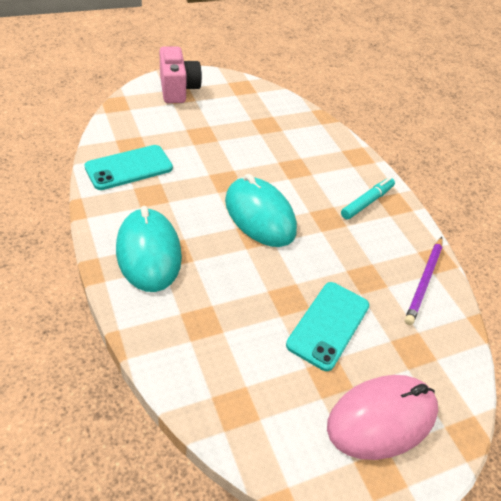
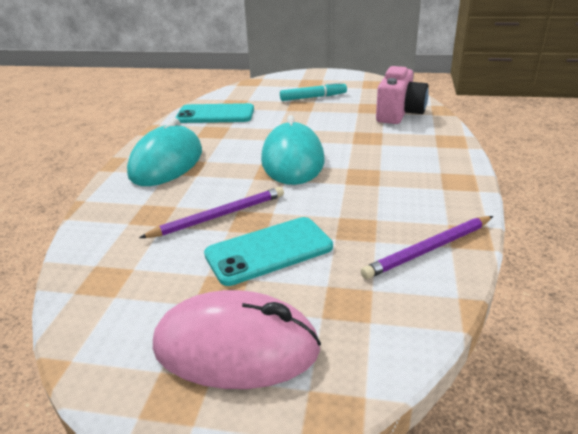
camera: 40 degrees right, 15 degrees down
(178, 89) = (312, 79): pink camera -> pink camera (399, 114)
(259, 303) = (219, 216): none -> purple pencil
(367, 202) = (423, 173): turquoise marker -> turquoise marker (313, 97)

